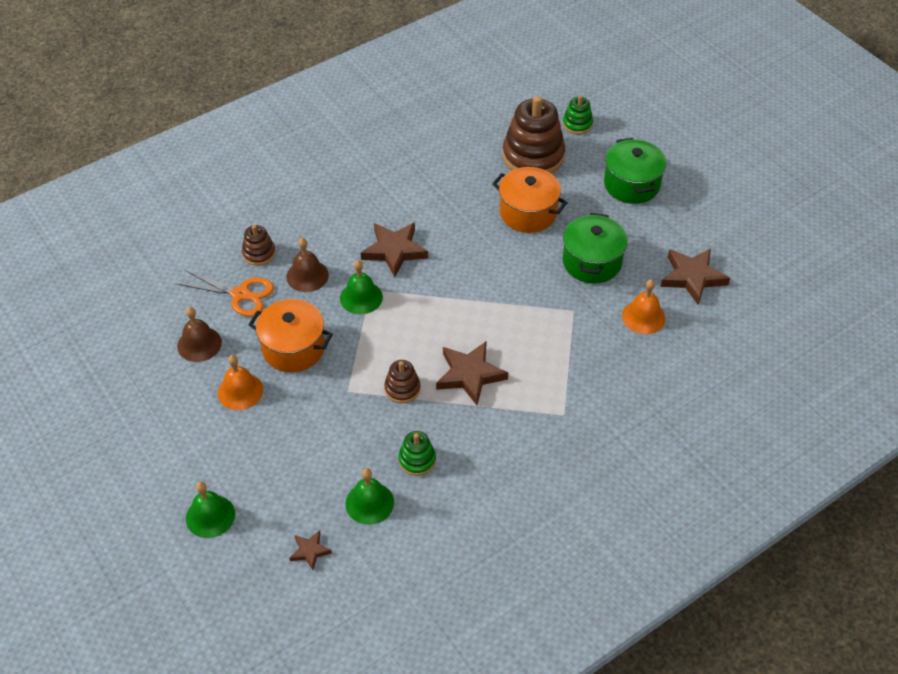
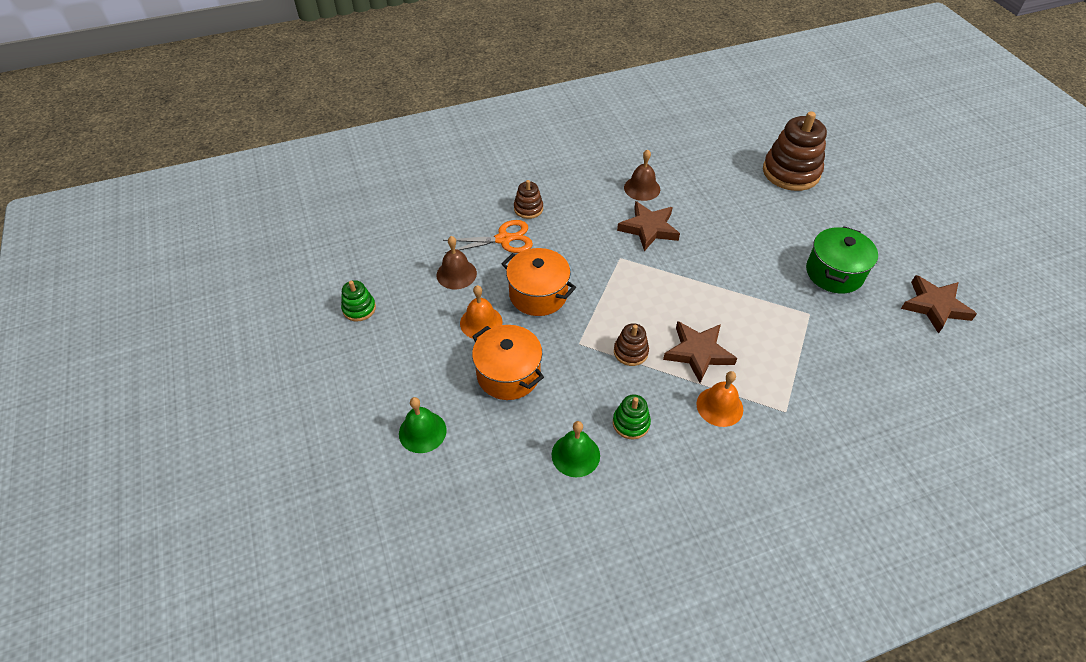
camera: 15 degrees right, 0 degrees up
(240, 294) = (503, 239): orange scissors -> orange scissors turned 45 degrees counterclockwise
(307, 275) = (566, 235): brown bell -> brown bell (642, 188)
(310, 551) = (506, 489): brown star -> none
(361, 297) = (610, 262): green bell -> none
(528, 212) = (778, 218): orange pot -> orange pot (508, 374)
(577, 124) = (836, 153): green stacking toy -> green stacking toy (359, 308)
(631, 184) = (882, 212): green pot -> none
(643, 317) = (880, 333): orange bell -> orange bell (719, 406)

